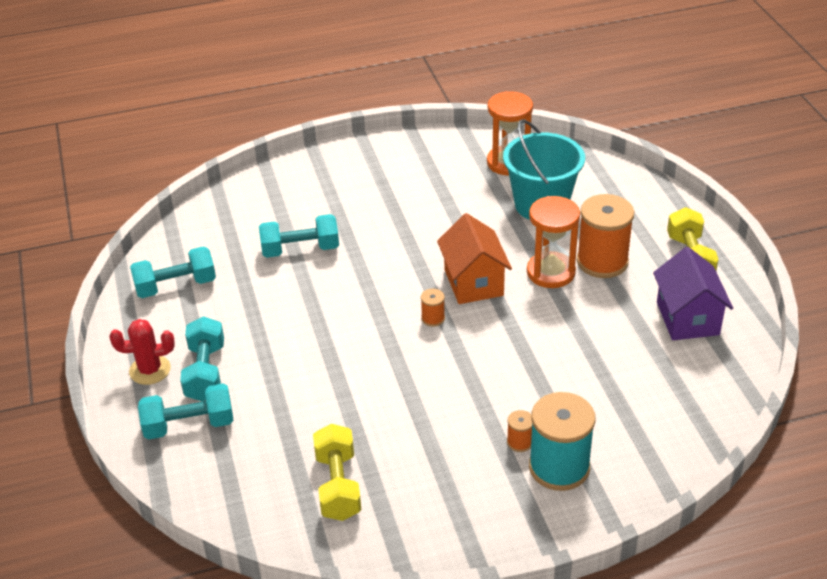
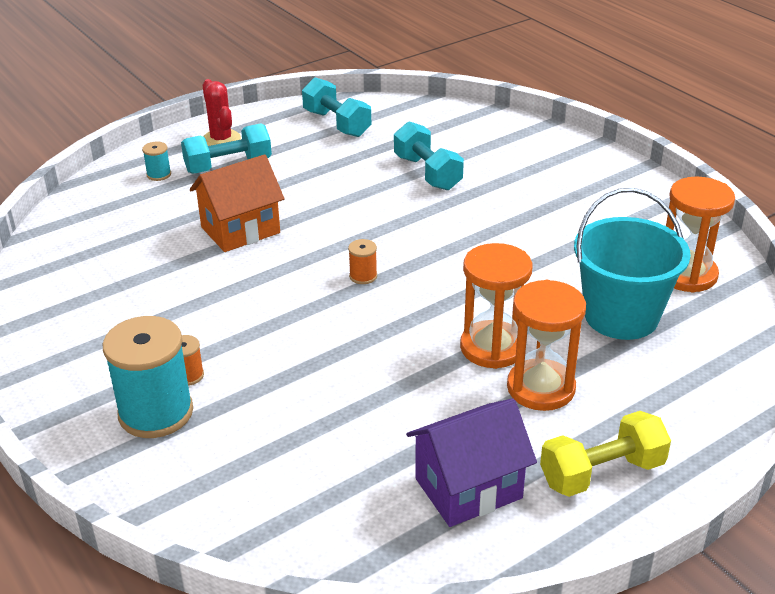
camera: 70 degrees right, 5 degrees down
(189, 425) = (159, 174): turquoise dumbbell -> turquoise spool
(338, 485) = (100, 269): yellow dumbbell -> none
(473, 282) = (439, 292): orange house -> orange house (240, 230)
(602, 261) = (540, 388): orange spool -> orange hourglass

